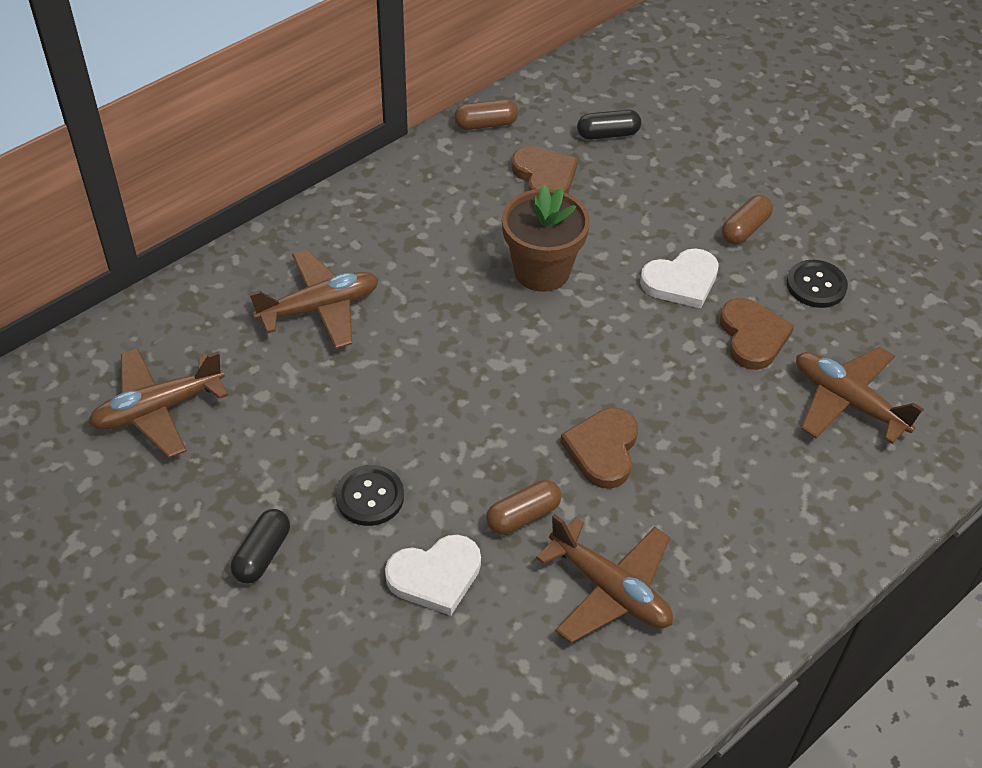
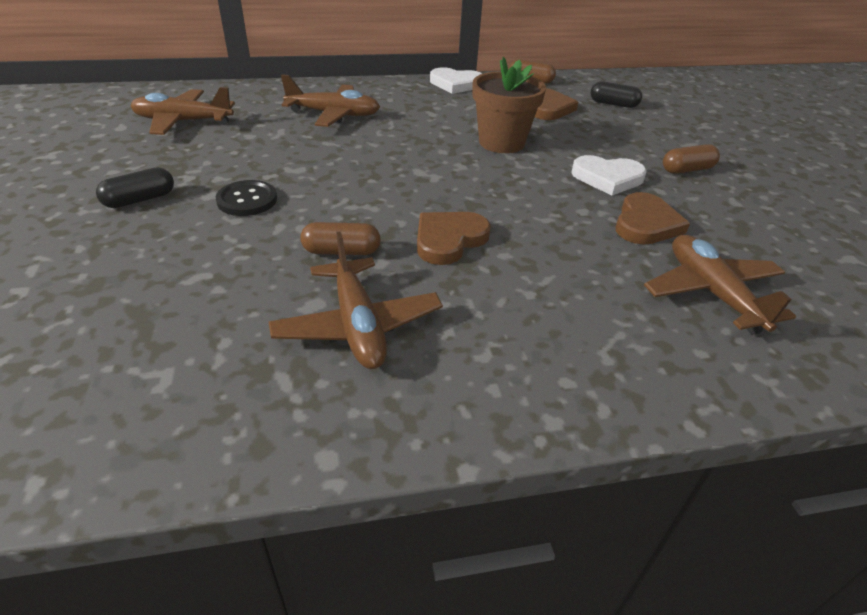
camera: 30 degrees right, 10 degrees down
(435, 576) = (232, 257): white heart -> white heart (456, 84)
(816, 285) = (731, 215): black button -> none

